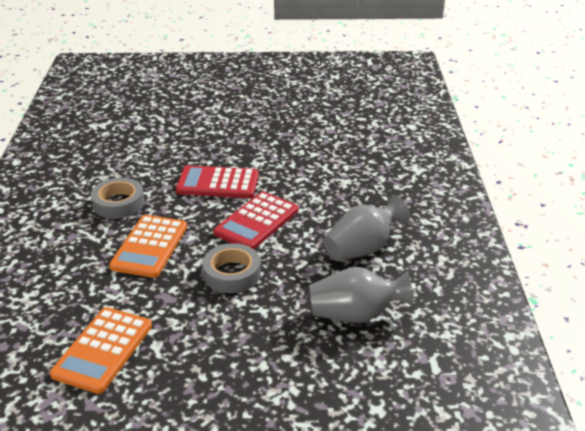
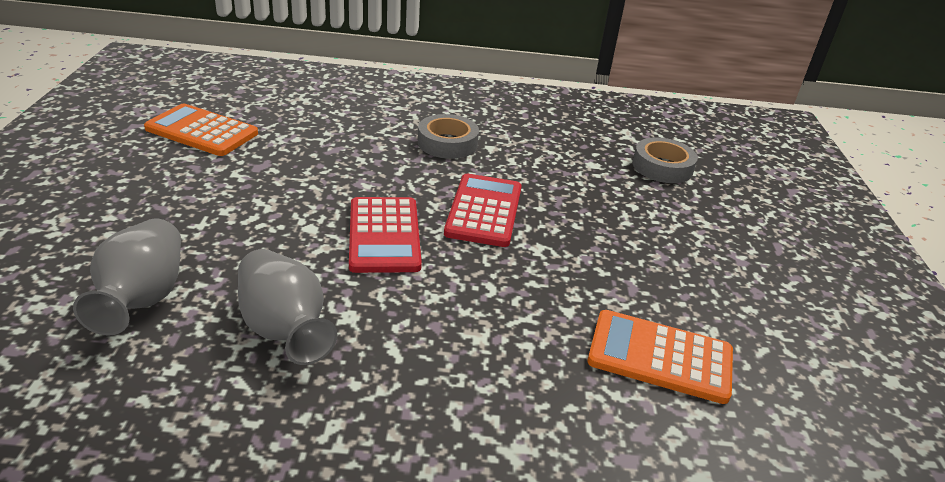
camera: 90 degrees right, 0 degrees up
(150, 246) = (356, 159): orange calculator -> orange calculator (660, 357)
(232, 274) = (281, 208): grey tape -> grey tape (662, 167)
(257, 222) = (384, 235): red calculator -> red calculator turned 135 degrees counterclockwise

